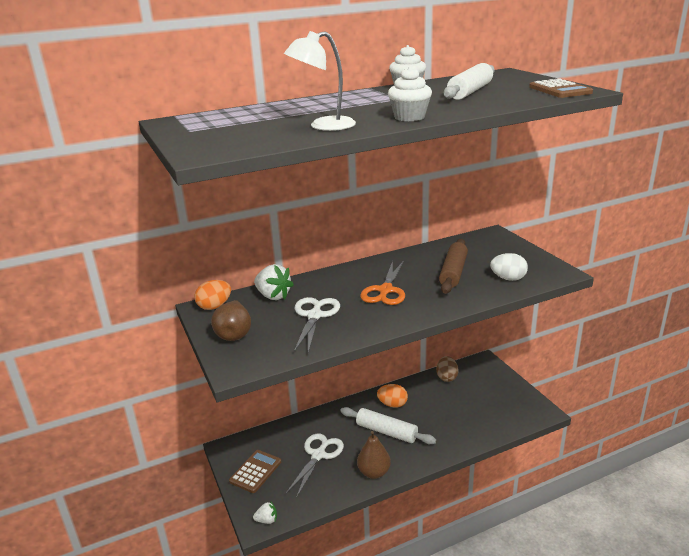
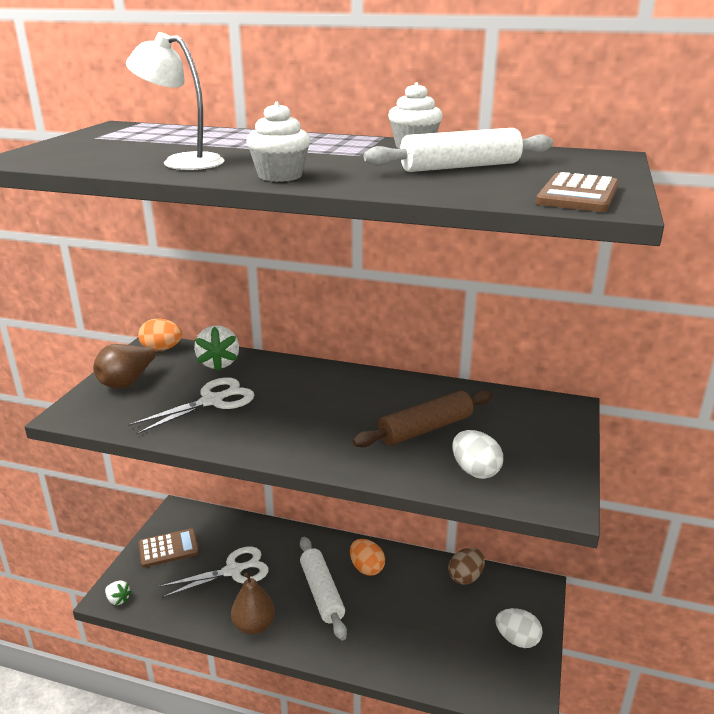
camera: 40 degrees right, 0 degrees up
(385, 290) = (319, 411): orange scissors -> none
(505, 390) = (517, 639): none -> white egg

